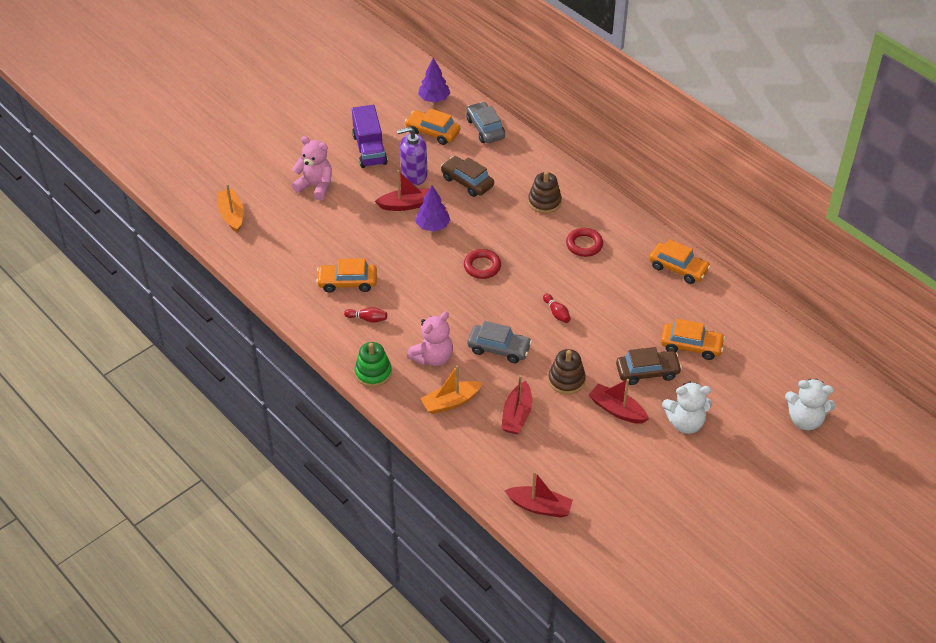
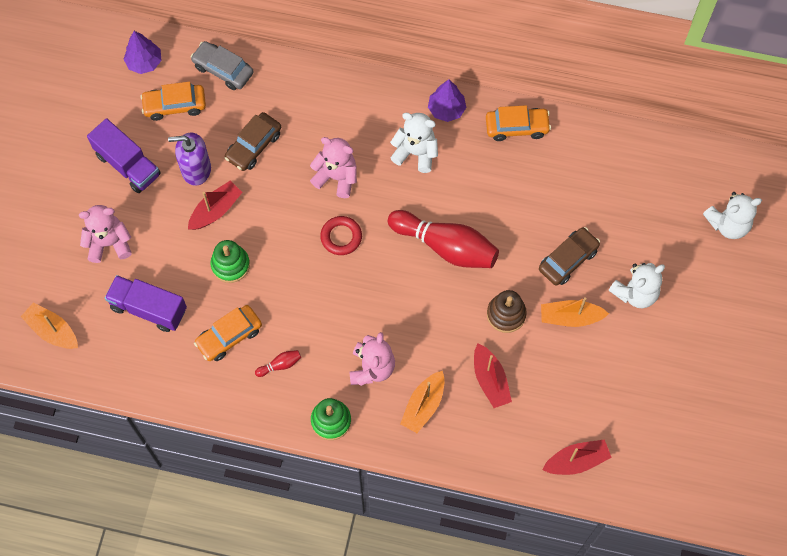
camera: 35 degrees left, 20 degrees up
(307, 237) = (148, 308): none -> purple truck
(387, 241) = (230, 265): none -> green stacking toy
(414, 175) = (196, 169): purple soap dispenser -> purple soap dispenser turned 45 degrees clockwise
(433, 226) = (260, 219): purple tree -> purple tree (446, 109)
(467, 182) = (254, 146): brown car -> brown car turned 60 degrees counterclockwise
(499, 349) = (423, 319): grey car -> none
(511, 229) = (336, 177): none -> pink teddy bear
(544, 202) = (344, 125): brown stacking toy -> none
(556, 313) = (446, 246): red bowling pin -> red bowling pin, size x2.49
(584, 245) = (415, 153): red ring -> white teddy bear
(617, 410) = (570, 317): red boat -> orange boat
(691, 346) = (585, 207): orange car -> none

